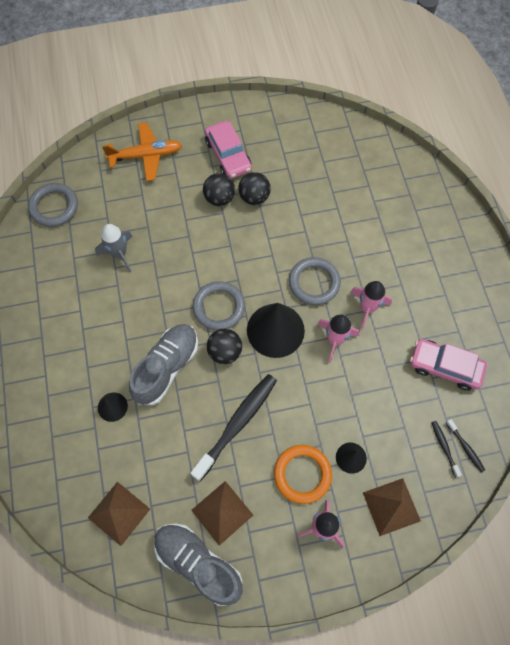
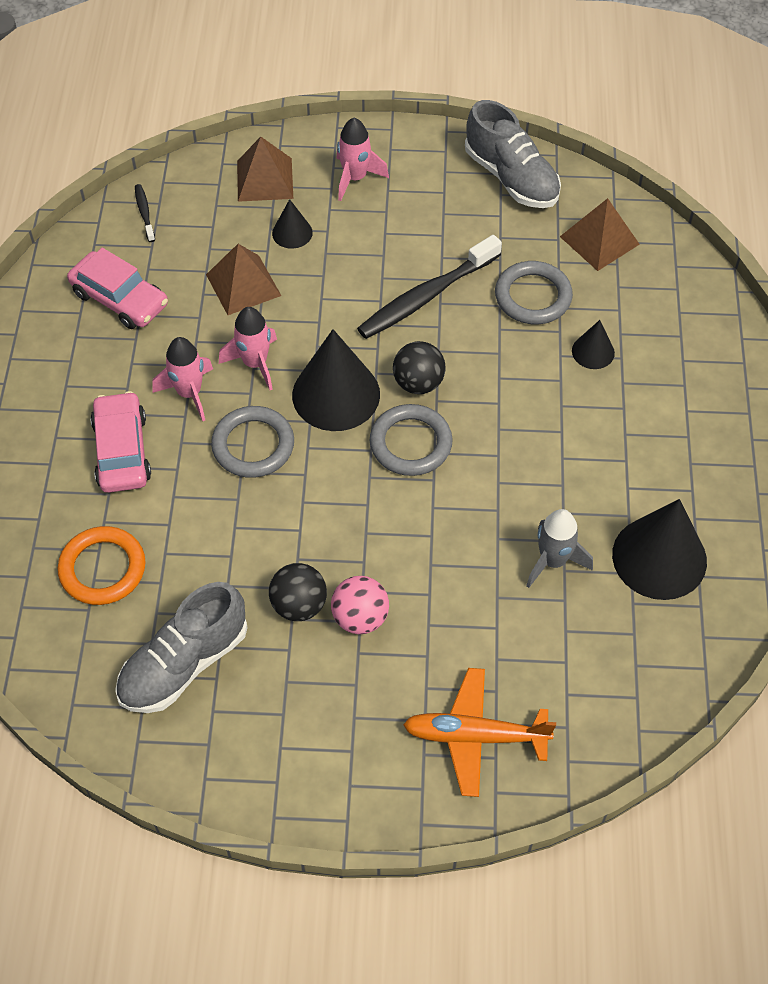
camera: 165 degrees left, 10 degrees down
(54, 207) = (659, 673): grey ring -> grey ring (533, 296)
(58, 270) = (659, 557): none -> black cone
(167, 367) = (507, 382): grey shoe -> grey shoe (184, 664)
(219, 198) = (360, 618): black ball -> pink ball
(222, 512) = (471, 215): brown pyramid -> brown pyramid (243, 285)
(228, 155) = (320, 698): pink car -> pink car (122, 451)
(302, 474) = (359, 229): orange ring -> orange ring (102, 568)
(444, 447) = (170, 218): black toothbrush -> none

